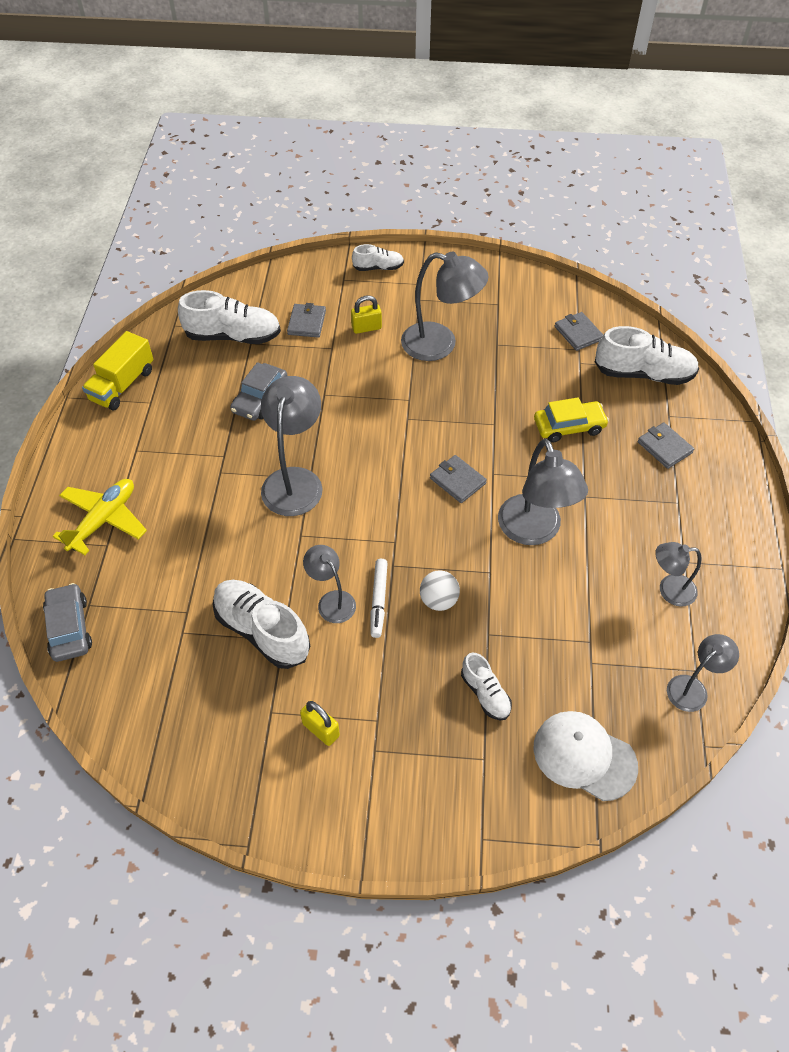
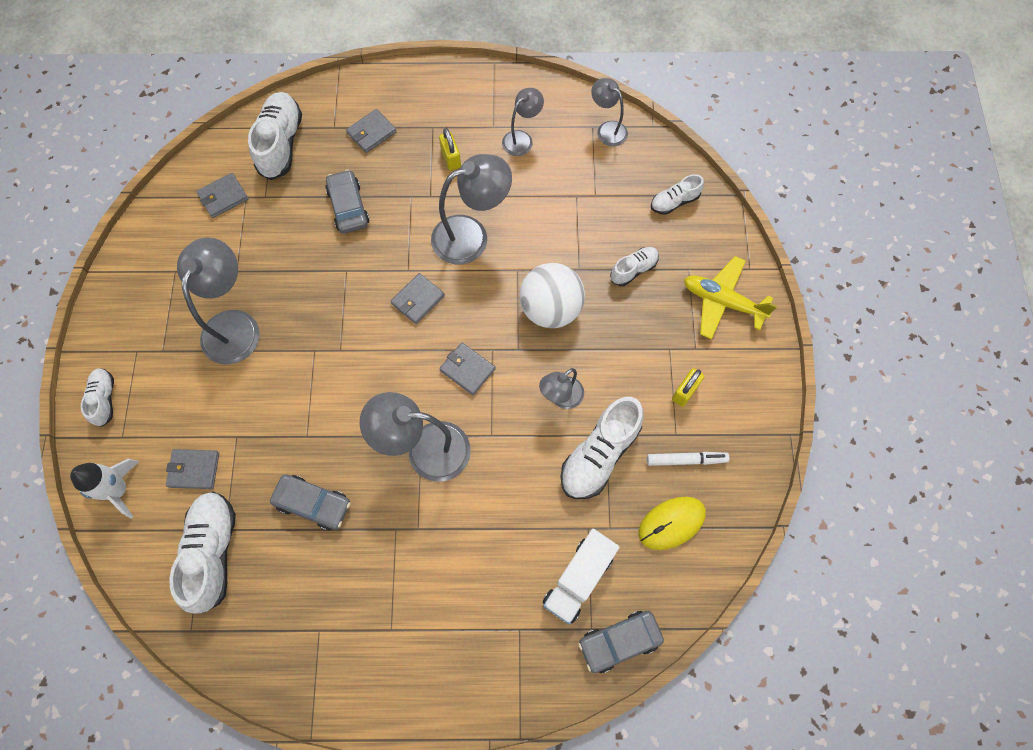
camera: 95 degrees left, 15 degrees up
(103, 520) = (488, 641): yellow plane -> yellow plane (722, 302)
(122, 385) = (291, 672): yellow truck -> none
(139, 598) = (578, 579): none -> white truck
(173, 693) = (671, 523): none -> yellow mouse
(298, 280) = (118, 490): none -> white rocket
(366, 328) = (205, 402): yellow padlock -> yellow padlock (451, 158)
(374, 519) = (467, 369): none -> grey wallet
(379, 600) = (556, 358): white marker -> white marker (686, 460)
(438, 600) = (550, 309): white ball -> white ball, size x1.81
(569, 426) = (348, 207): yellow car -> grey car
(584, 756) = (674, 202): white cap -> white shoe
(669, 590) = (522, 139): grey lamp -> grey lamp turned 135 degrees counterclockwise

